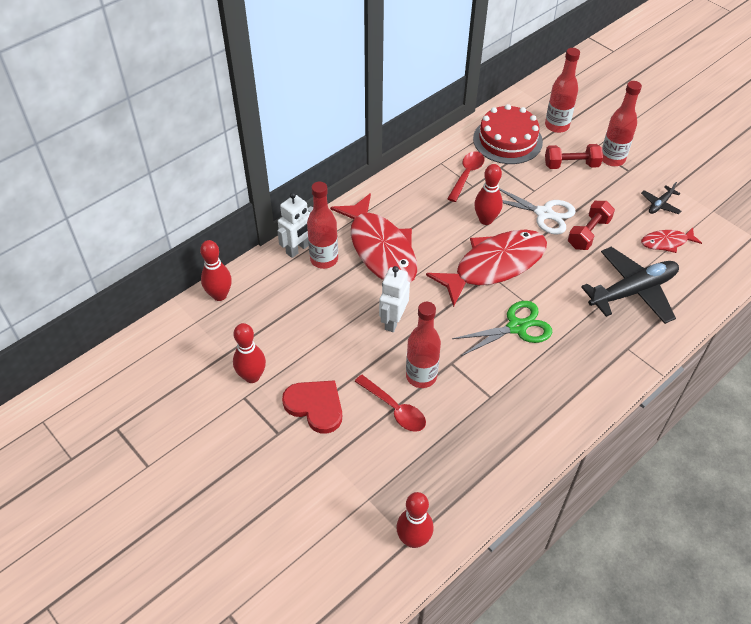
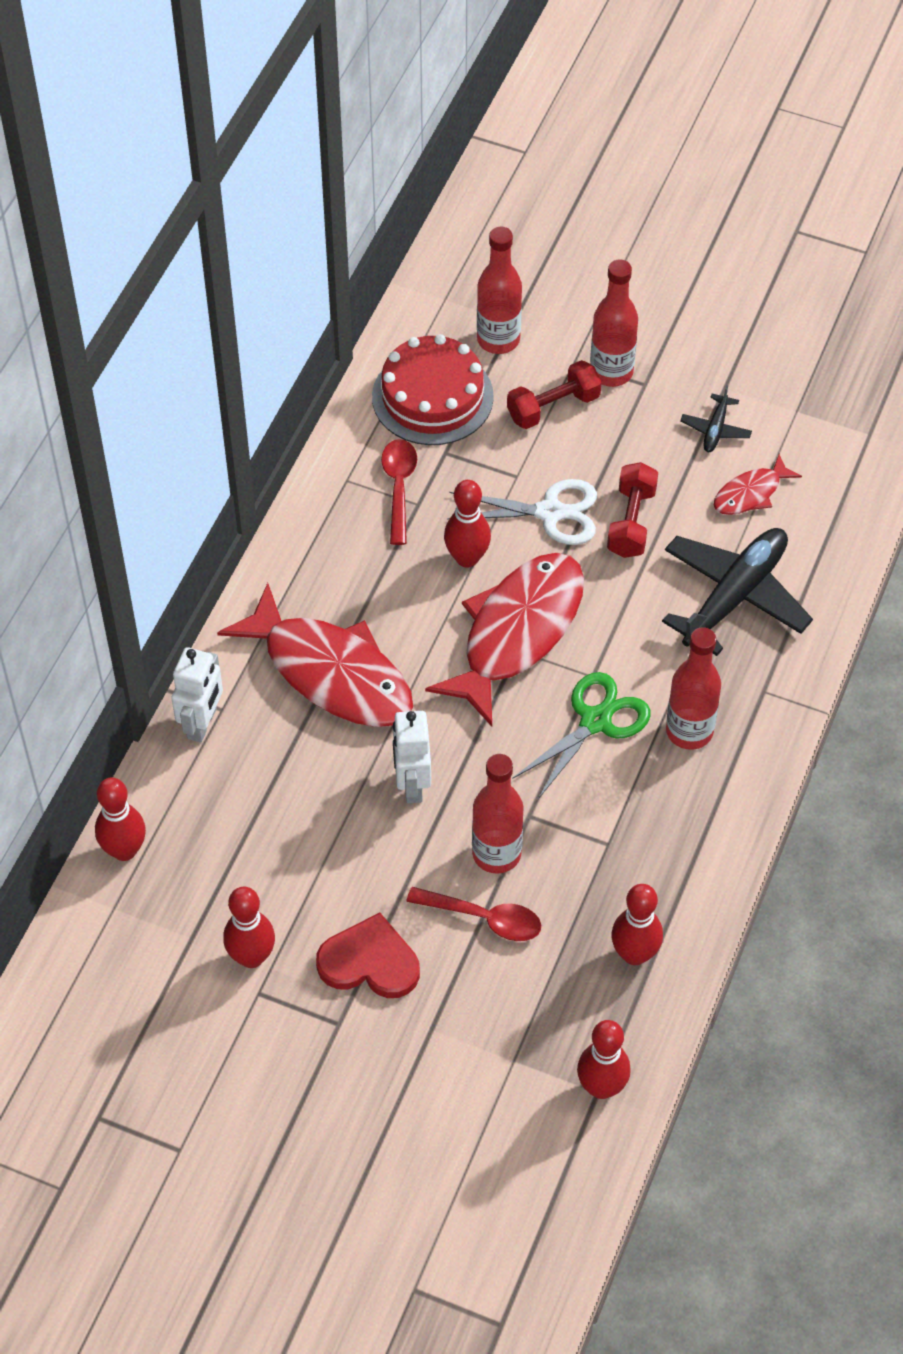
camera: 25 degrees left, 5 degrees up
(324, 259) = (253, 725): red bottle -> red bottle (689, 731)
(475, 467) = (634, 954): none -> red bowling pin

